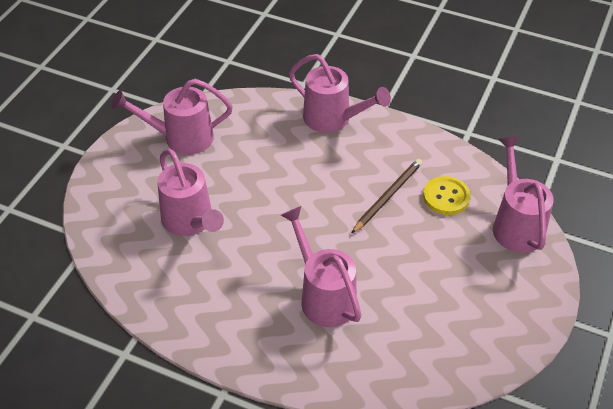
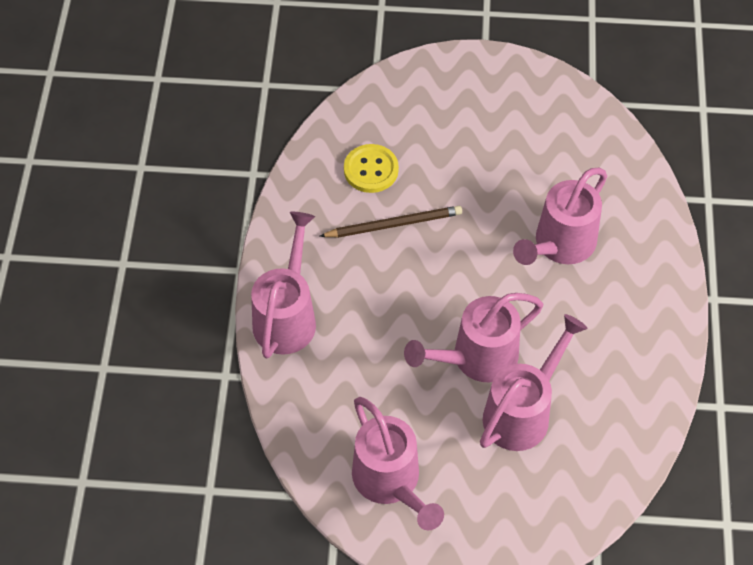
camera: 110 degrees left, 10 degrees up
(388, 196) = (394, 224): brown pencil -> brown pencil turned 150 degrees clockwise
(516, 224) = (384, 102): pink watering can -> pink watering can (476, 358)

